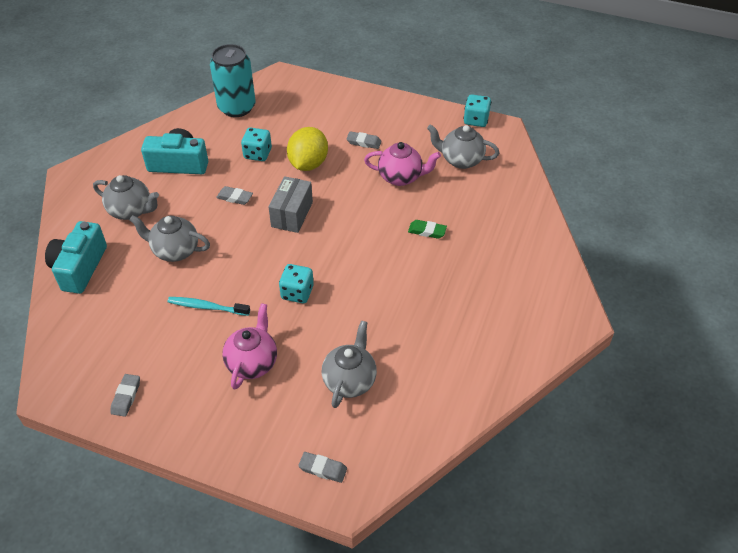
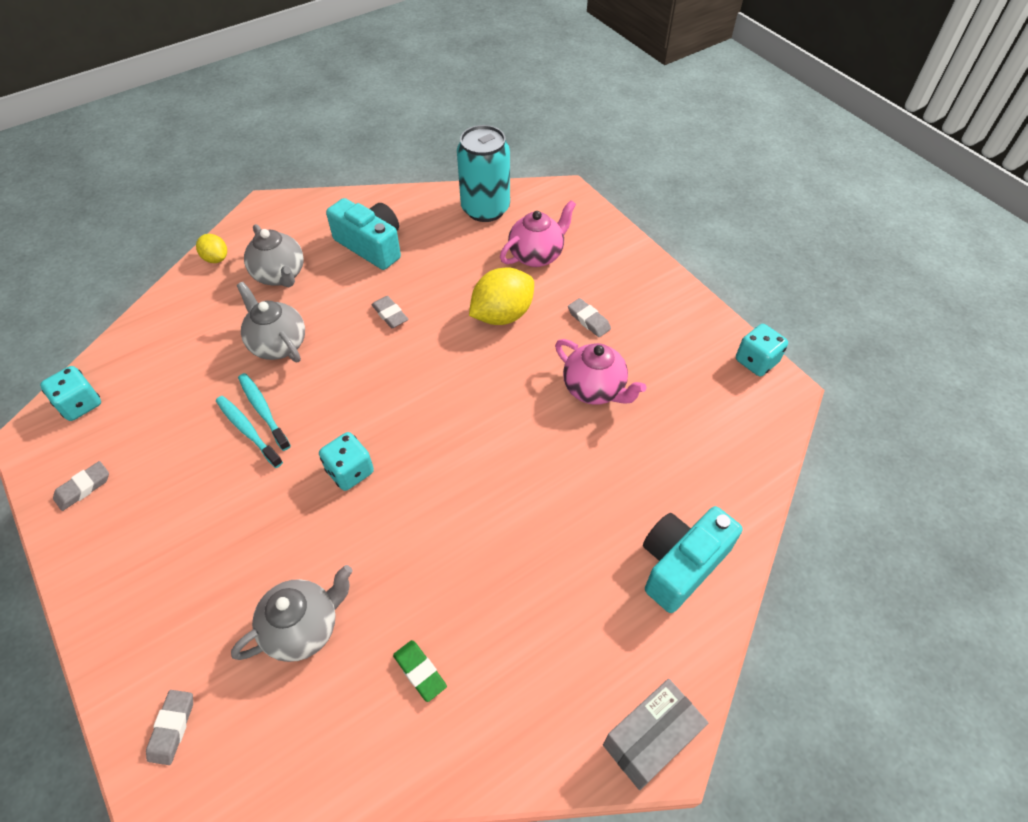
camera: 35 degrees right, 5 degrees up
(69, 223) = (216, 258): none -> yellow lemon
(80, 268) = (180, 313): turquoise camera -> turquoise camera (681, 564)
(205, 291) = (263, 410): none -> turquoise toothbrush
(252, 363) = (228, 530): pink teapot -> pink teapot (537, 255)
(257, 154) = (459, 274): turquoise dice -> turquoise dice (80, 404)
(292, 214) = (430, 368): grey box -> grey box (650, 739)
(323, 469) = (172, 728): grey eraser -> grey eraser turned 45 degrees clockwise
(427, 231) = (565, 481): green eraser -> green eraser (420, 672)
(461, 160) = (690, 406): grey teapot -> none

